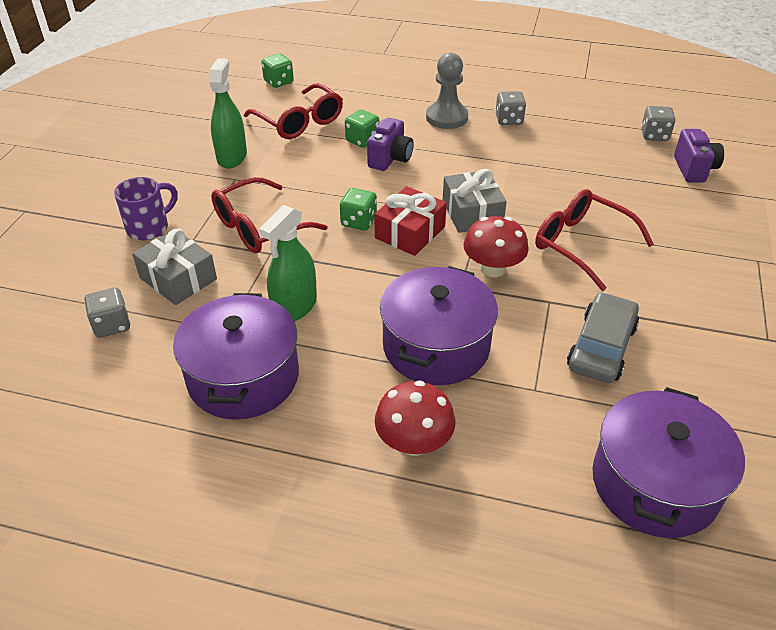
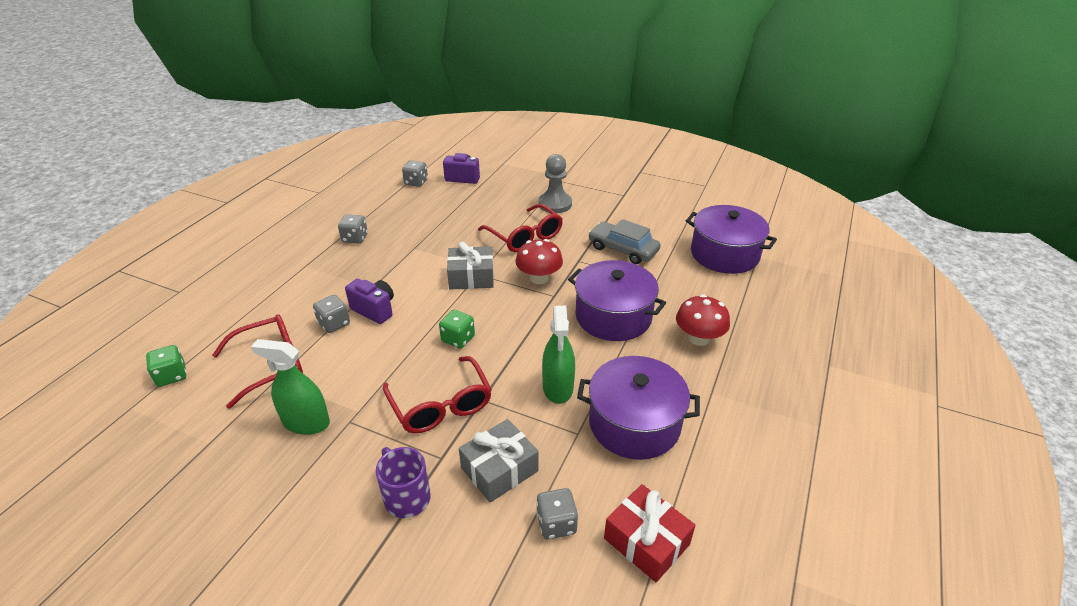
camera: 80 degrees left, 5 degrees down
(294, 307) = (558, 387): green spray bottle -> green spray bottle turned 45 degrees clockwise
(362, 140) = (334, 324): green dice -> grey dice
(410, 232) = (483, 312): red gift -> red gift (646, 541)
(446, 117) = (329, 269): grey pawn -> grey pawn (555, 204)
(581, 244) = (525, 237): red glasses -> red glasses turned 90 degrees counterclockwise

